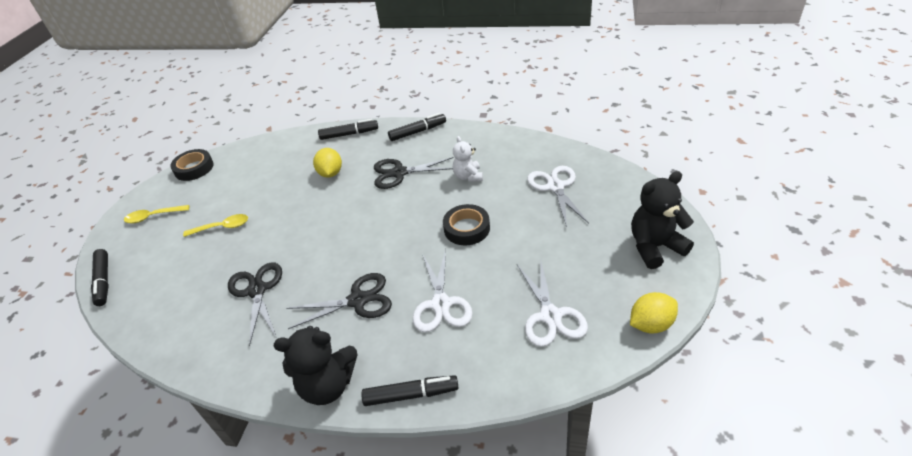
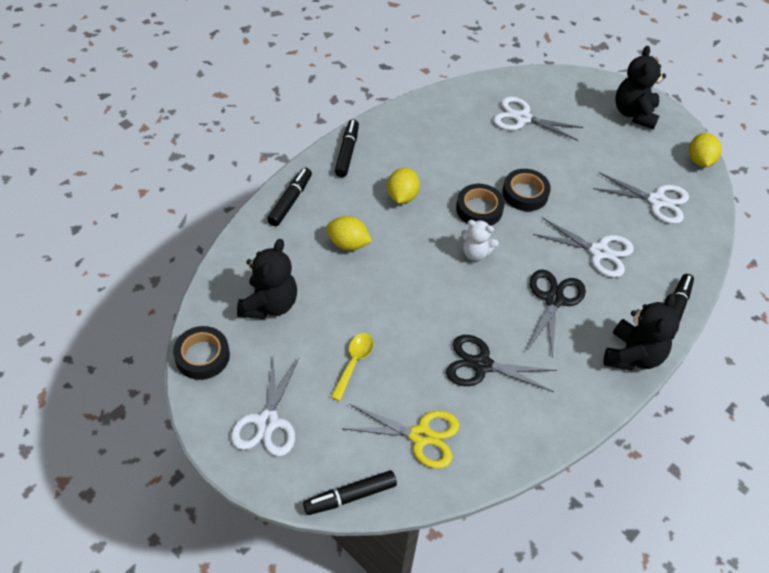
camera: 65 degrees left, 10 degrees up
(103, 281) = (350, 496): black marker -> black marker turned 150 degrees clockwise
(153, 217) = (267, 422): yellow spoon -> white scissors
(170, 290) = (421, 436): none -> yellow scissors
(252, 170) = (269, 304): none -> black teddy bear
(399, 173) = (402, 196): black scissors -> yellow lemon
(423, 213) = (479, 209): none -> black tape
(468, 176) = (456, 157): white teddy bear -> white teddy bear (475, 253)

